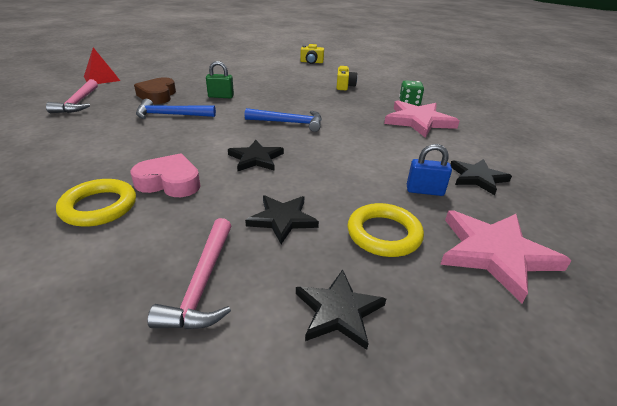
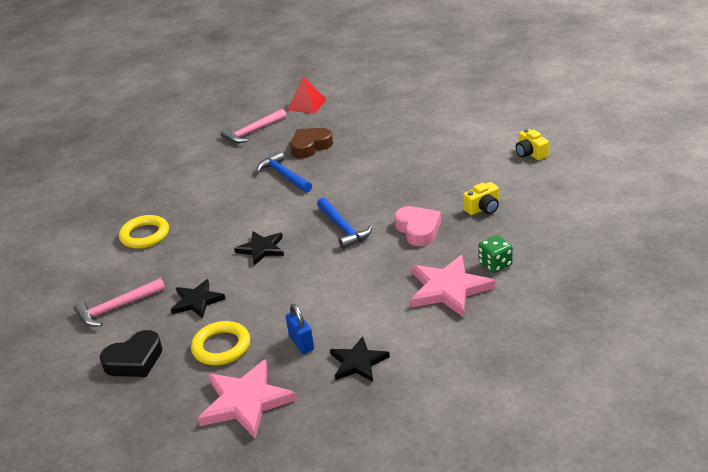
camera: 60 degrees right, 0 degrees up
(169, 182) = (193, 238): pink heart -> pink heart (418, 230)
(221, 96) = (350, 170): green padlock -> none
(338, 311) = (134, 360): black star -> black heart

